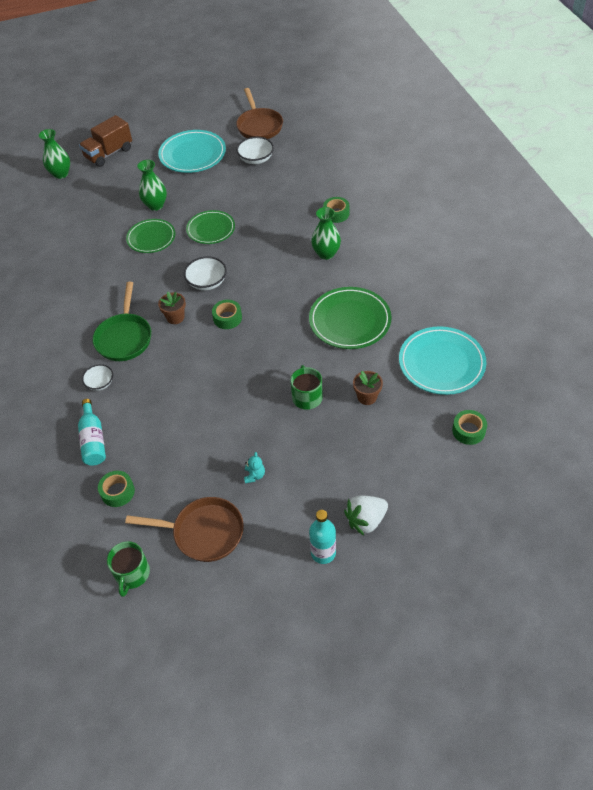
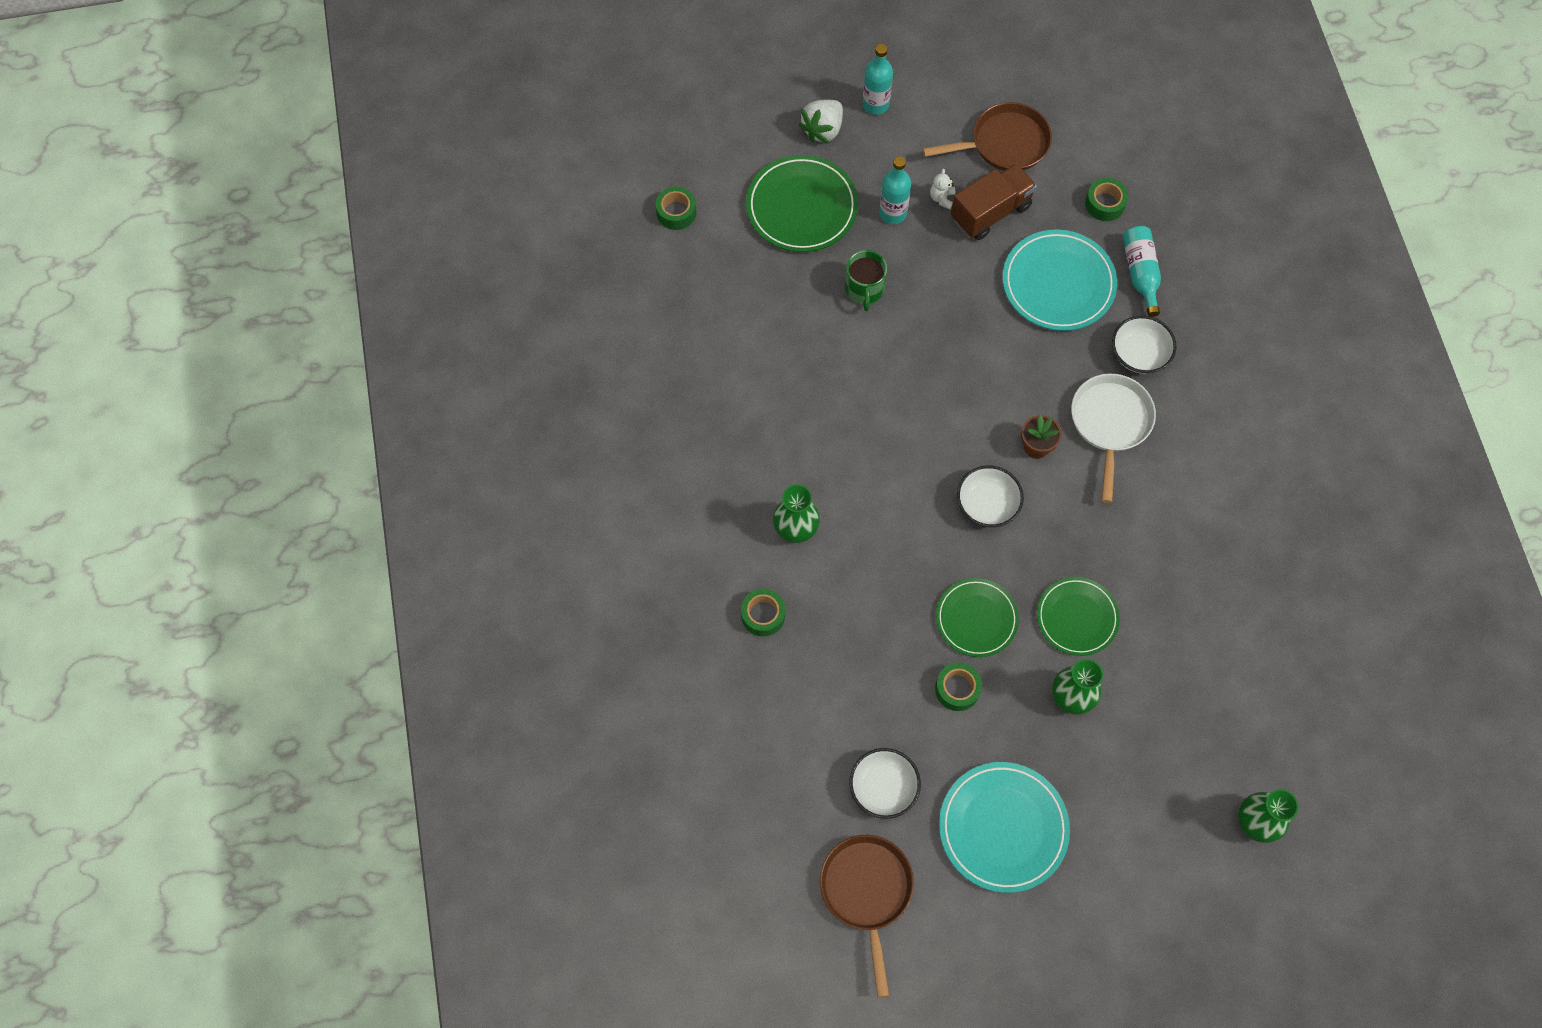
camera: 175 degrees left, 15 degrees up
(100, 383) = (1139, 354): white bowl -> white bowl, size x1.50
(109, 153) = (1167, 866): brown truck -> brown truck (990, 212)
(124, 337) = (1110, 423): green pan -> white pan
(132, 574) = (1083, 113): green mug -> none
(204, 532) = (1004, 144): brown pan -> brown pan turned 150 degrees clockwise
(227, 318) = (959, 432): green tape -> green tape (957, 689)
(254, 475) = (942, 198): turquoise teddy bear -> white teddy bear
(293, 457) = (893, 213): none -> turquoise bottle
(350, 321) = (785, 396): green plate -> green plate (801, 207)
(366, 520) = (823, 130): white strawberry -> white strawberry turned 150 degrees clockwise
(367, 397) = (788, 276): brown flower pot -> none
(441, 363) = (679, 308): turquoise plate -> turquoise plate (1058, 283)

